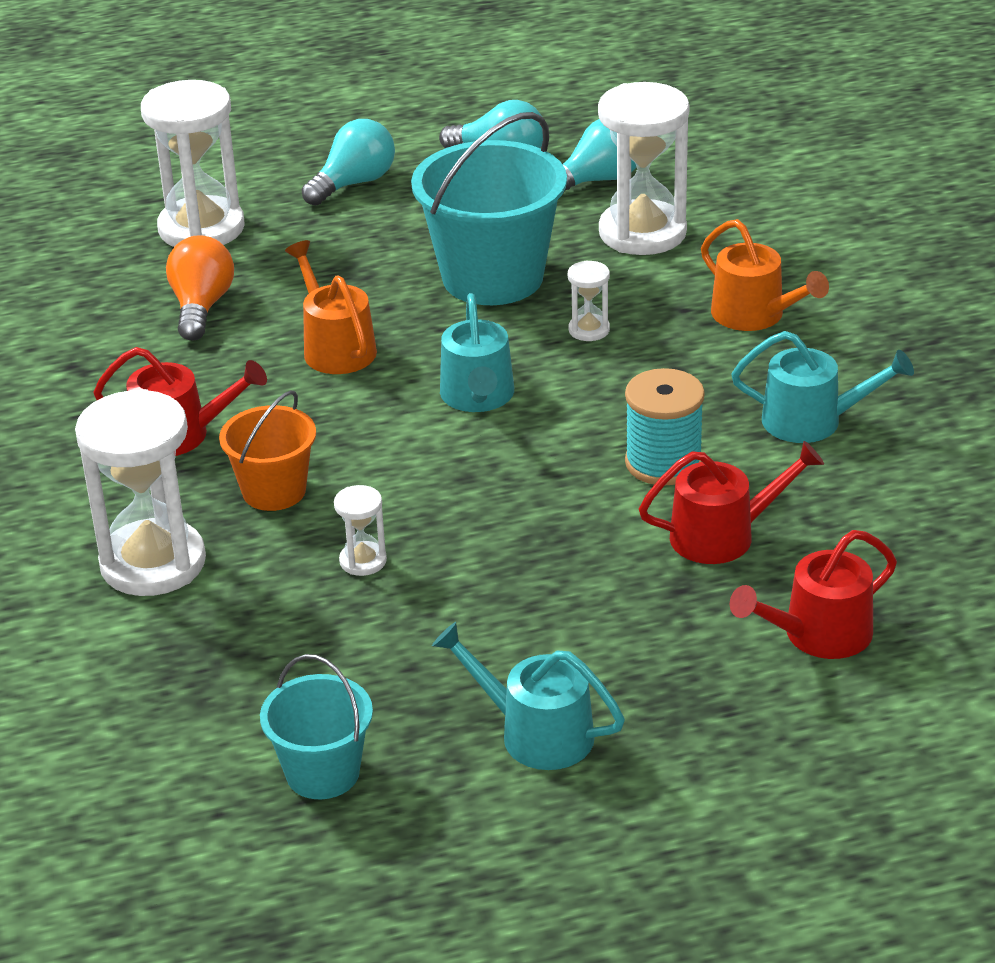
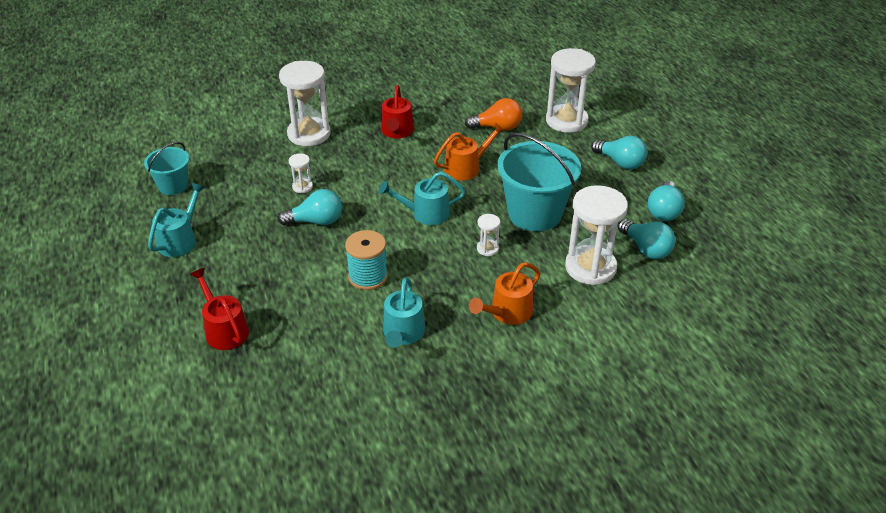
camera: 85 degrees right, 5 degrees up
(274, 491) = (354, 159): orange bucket -> none
(488, 535) = (316, 221): none -> turquoise light bulb
(722, 535) = (306, 297): red watering can -> none

